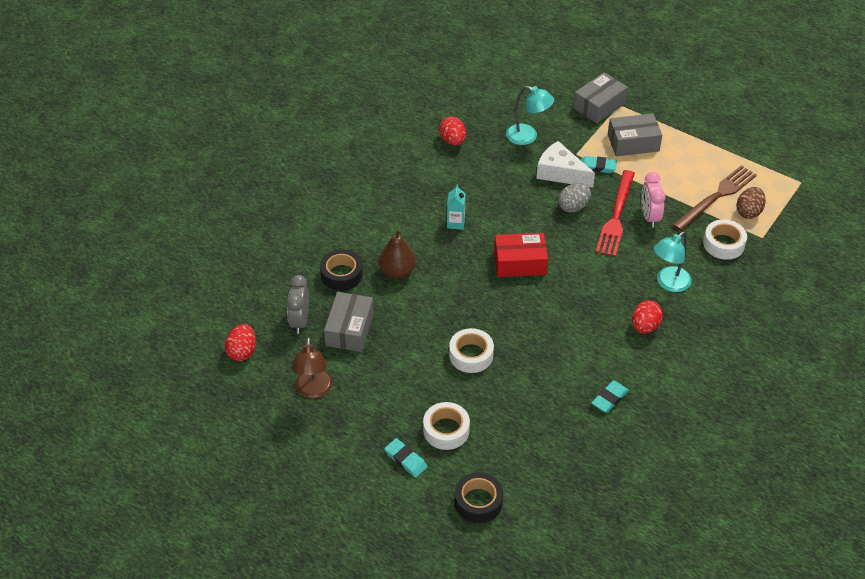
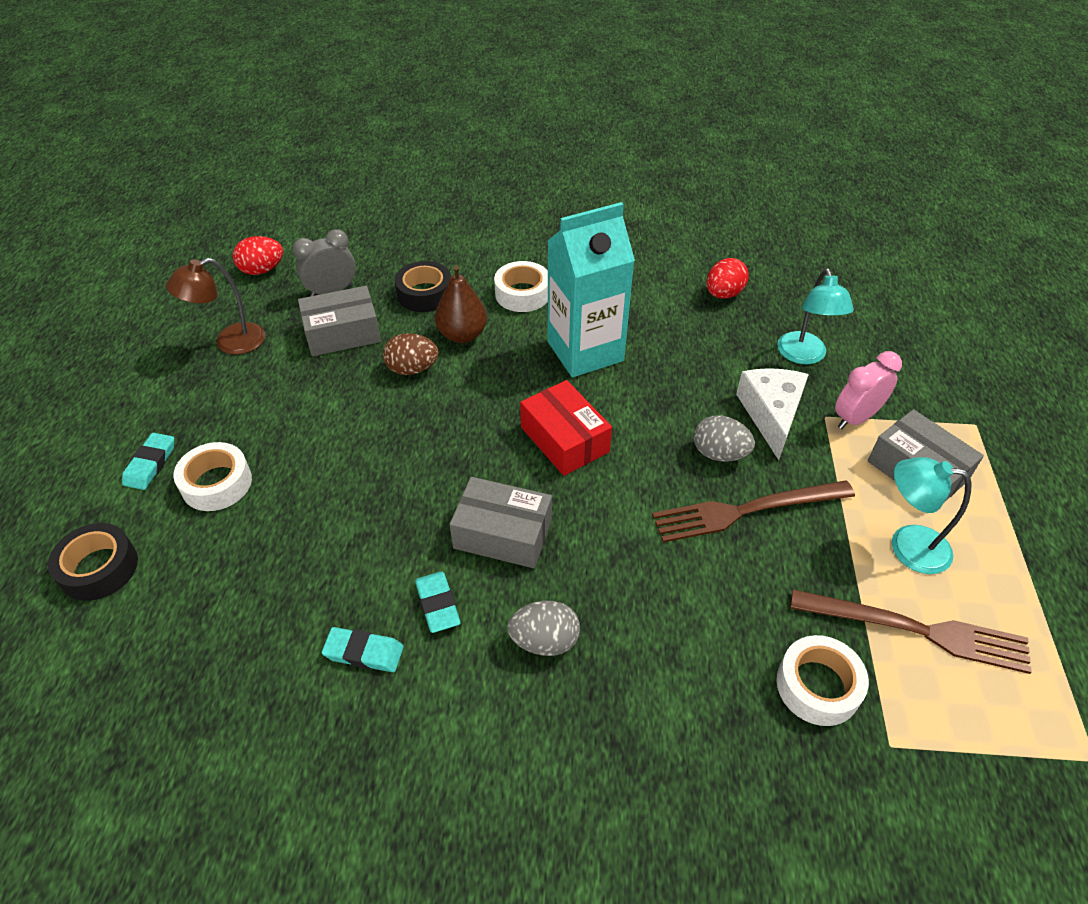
camera: 60 degrees right, 0 degrees up
(455, 223) = (585, 351): turquoise carton -> turquoise carton, size x2.39
(471, 355) = (363, 456): white tape -> white tape (522, 294)
(597, 167) = (824, 449): turquoise eraser -> turquoise eraser (437, 604)
(599, 105) = (947, 403): grey box -> grey box (503, 534)
(616, 216) = (746, 510): red fork -> brown fork
(645, 326) = (544, 641): red egg -> grey egg
(649, 217) = (783, 553): pink clock -> pink clock (855, 418)
(668, 283) = (661, 638): turquoise lamp -> turquoise lamp (907, 546)
(748, 212) = (930, 696): brown egg -> brown egg (412, 369)

